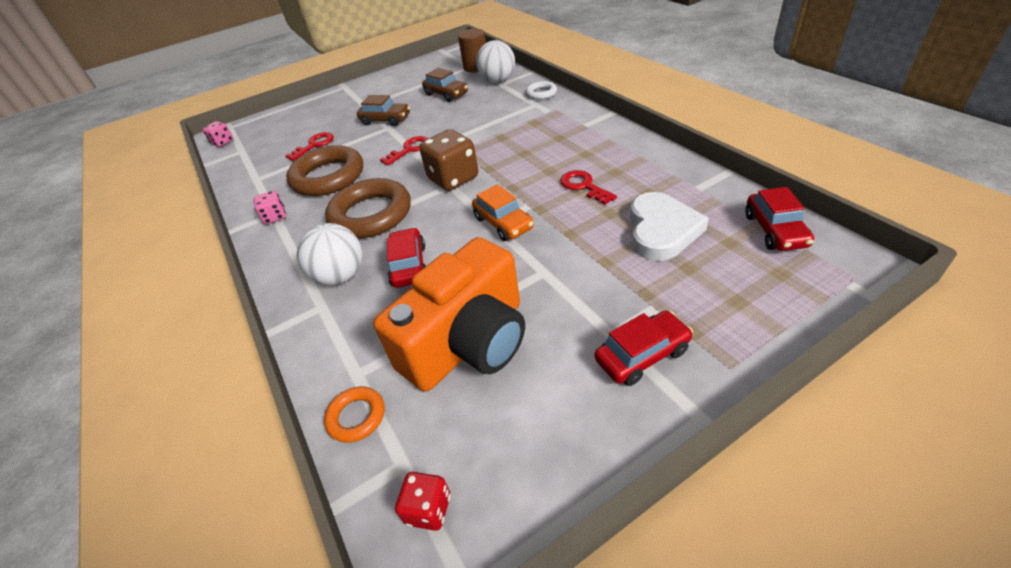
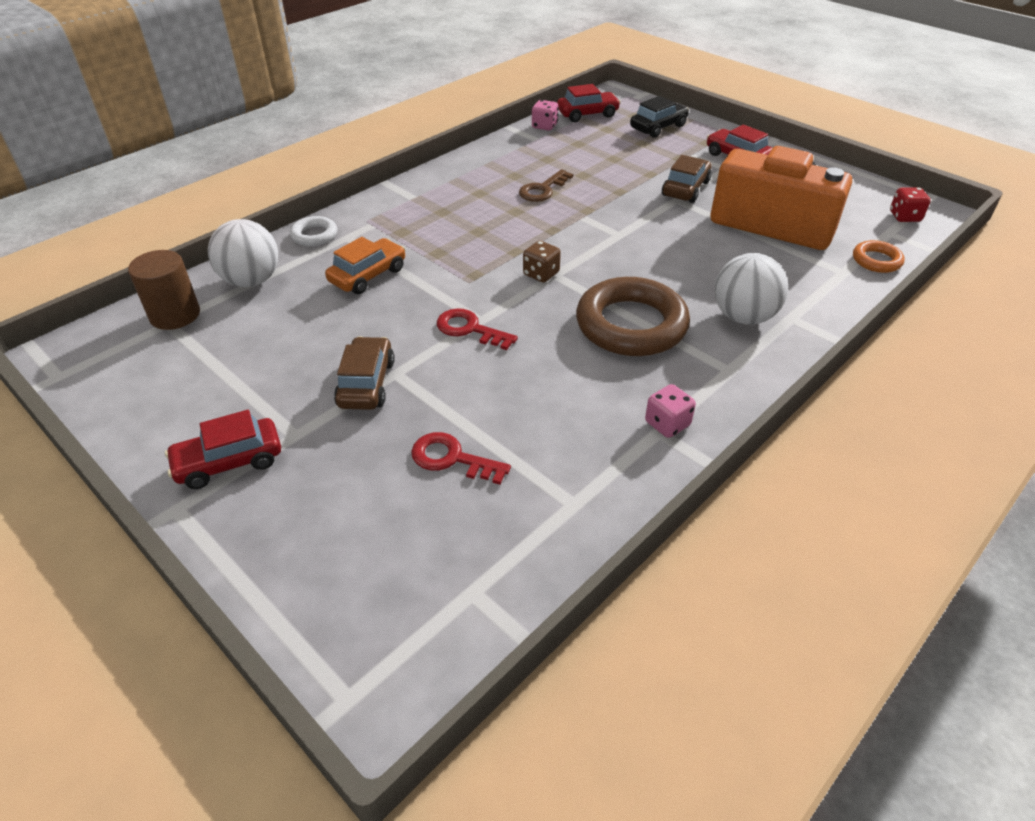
camera: 110 degrees left, 0 degrees up
(223, 142) = (431, 663): pink dice -> pink dice (544, 126)
(328, 177) = (553, 399): brown ring -> none
(409, 265) = (704, 273): red car -> red car (229, 462)
(446, 94) = (282, 330): brown car -> brown car (685, 188)
(453, 178) = (541, 274): brown dice -> brown dice, size x0.54
(503, 223) = (616, 227): orange car -> orange car (368, 275)
(584, 186) = (543, 189): red key -> brown key
(661, 230) = (601, 153): white heart -> none
(740, 290) = (658, 127): none -> black car

